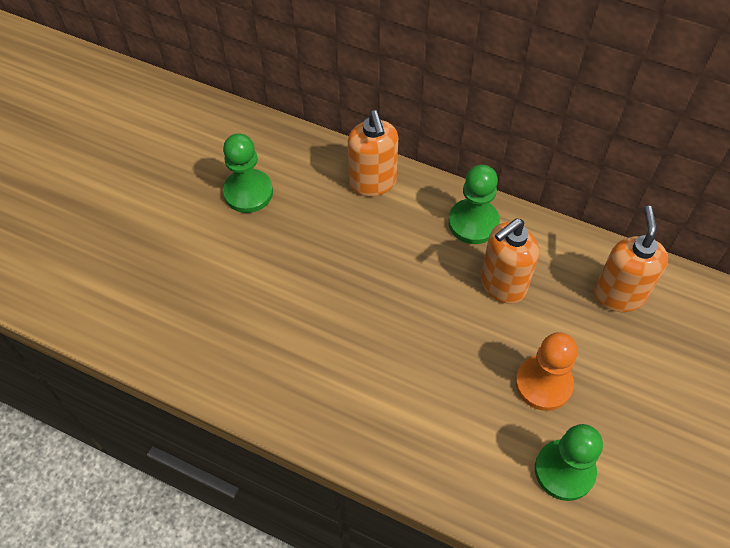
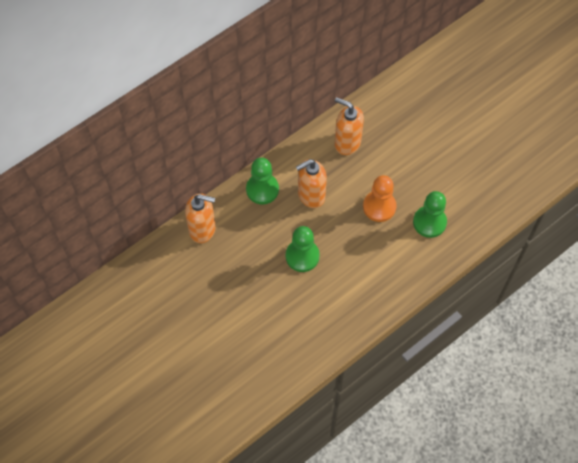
camera: 65 degrees left, 5 degrees up
(248, 192) = (169, 304): green pawn -> green pawn (302, 256)
(502, 284) = (311, 195): orange soap dispenser -> orange soap dispenser turned 75 degrees clockwise

